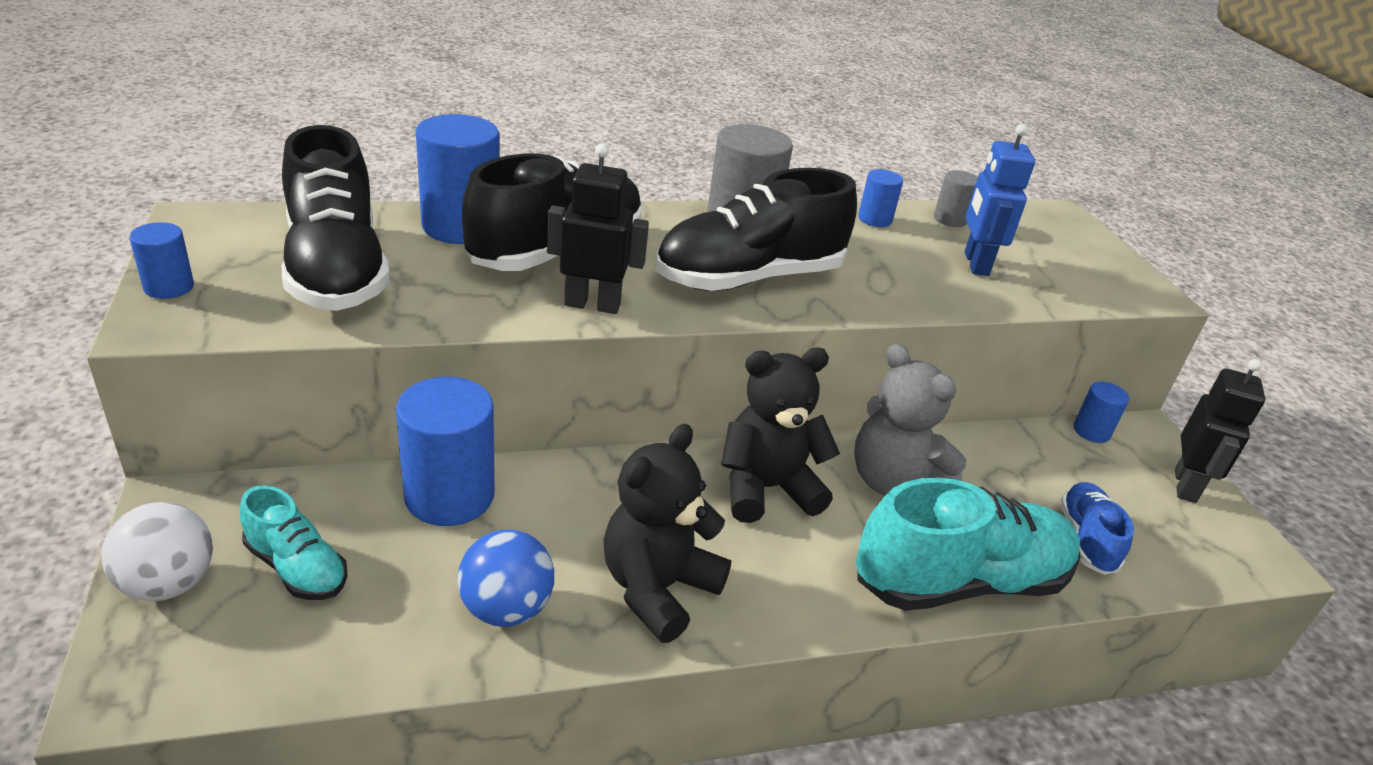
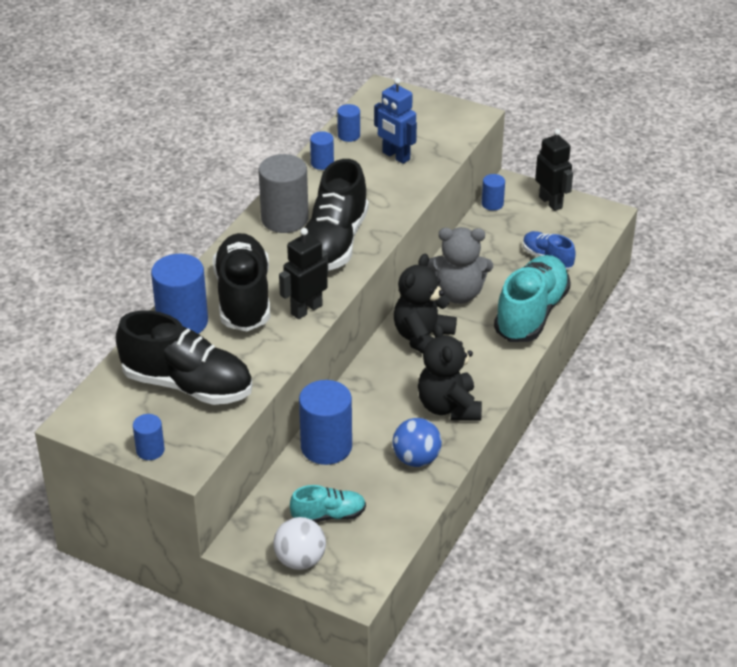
camera: 45 degrees left, 5 degrees up
(950, 219) = (349, 135): grey cylinder -> blue cylinder

